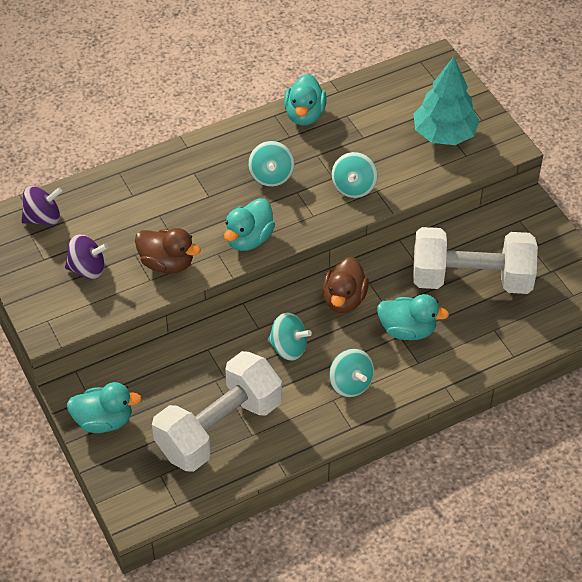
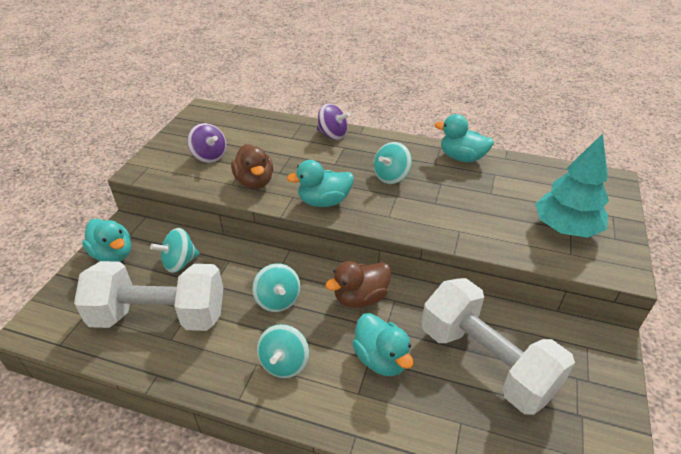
camera: 45 degrees right, 10 degrees down
(43, 218) = (229, 120): purple spinning top -> purple spinning top (332, 135)
(304, 115) = (462, 157): turquoise duck -> turquoise duck turned 60 degrees clockwise
(353, 187) = (443, 218): turquoise spinning top -> turquoise spinning top (179, 263)

